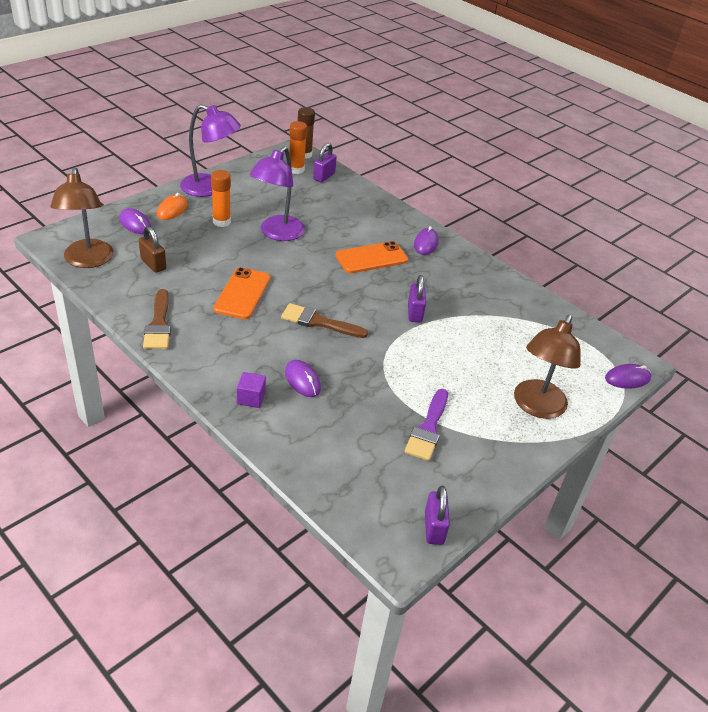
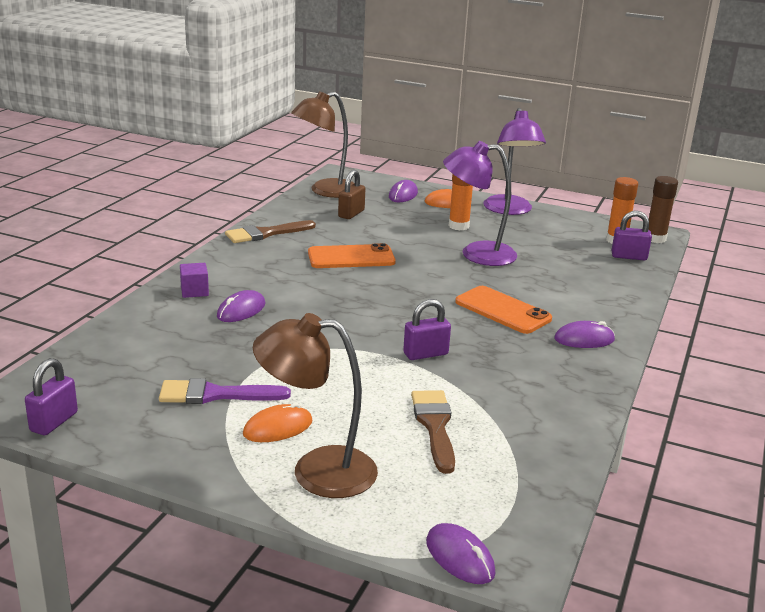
camera: 70 degrees right, 15 degrees down
(319, 322) = (346, 302): brown brush -> brown brush (435, 426)
(434, 528) = (54, 422): purple padlock -> purple padlock turned 45 degrees counterclockwise
(482, 410) = (278, 428): none -> orange mouse

